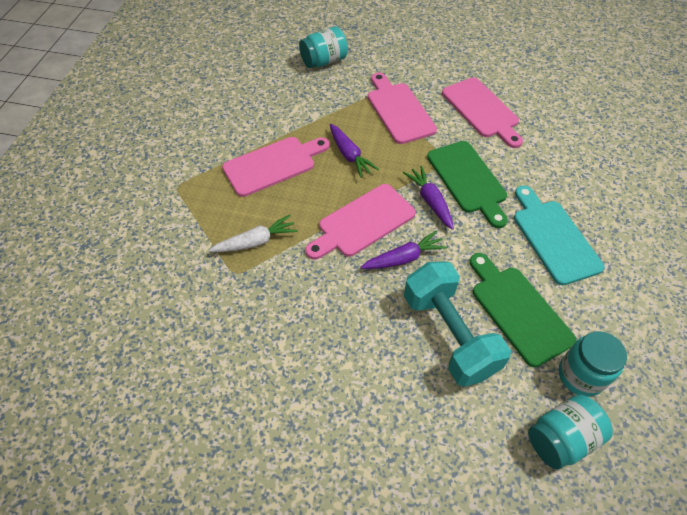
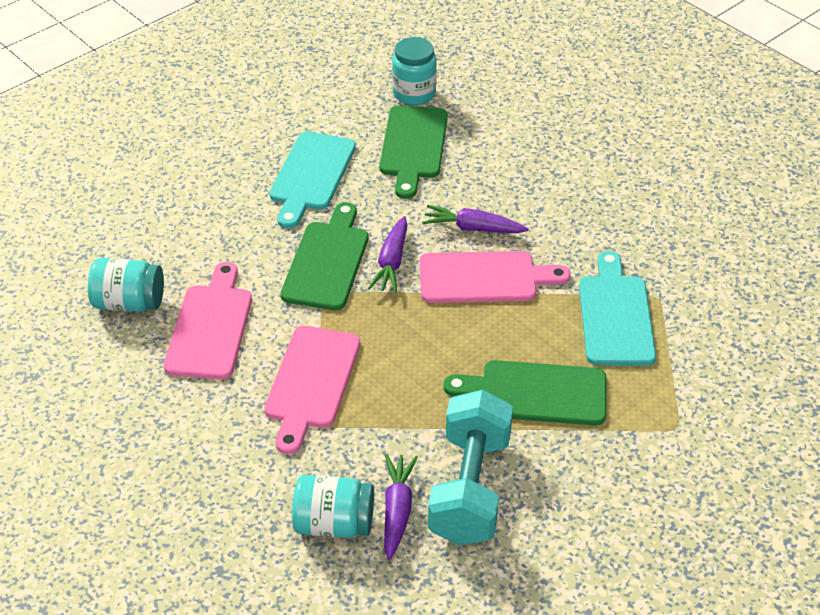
camera: 145 degrees left, 10 degrees down
(256, 241) = (615, 315): white carrot -> turquoise cutting board
(273, 165) = (535, 393): pink cutting board -> green cutting board
(349, 155) = (431, 356): purple carrot -> purple carrot (397, 510)
(449, 334) = (490, 160): turquoise dumbbell -> turquoise dumbbell (470, 488)
(561, 438) = (471, 75): turquoise jar -> turquoise jar (129, 303)

